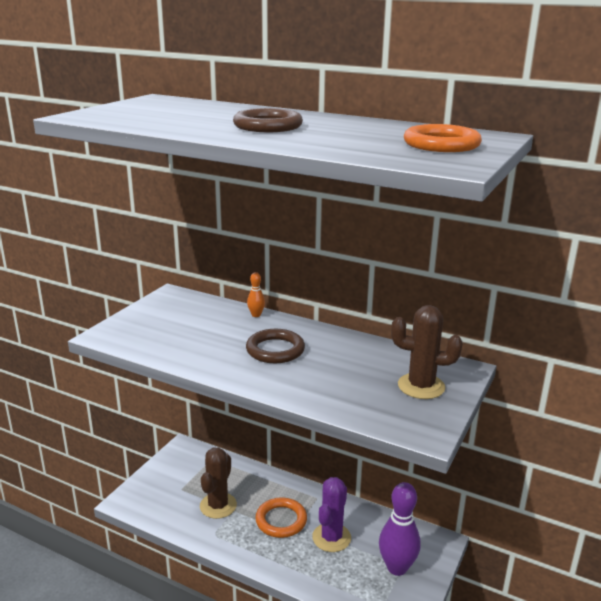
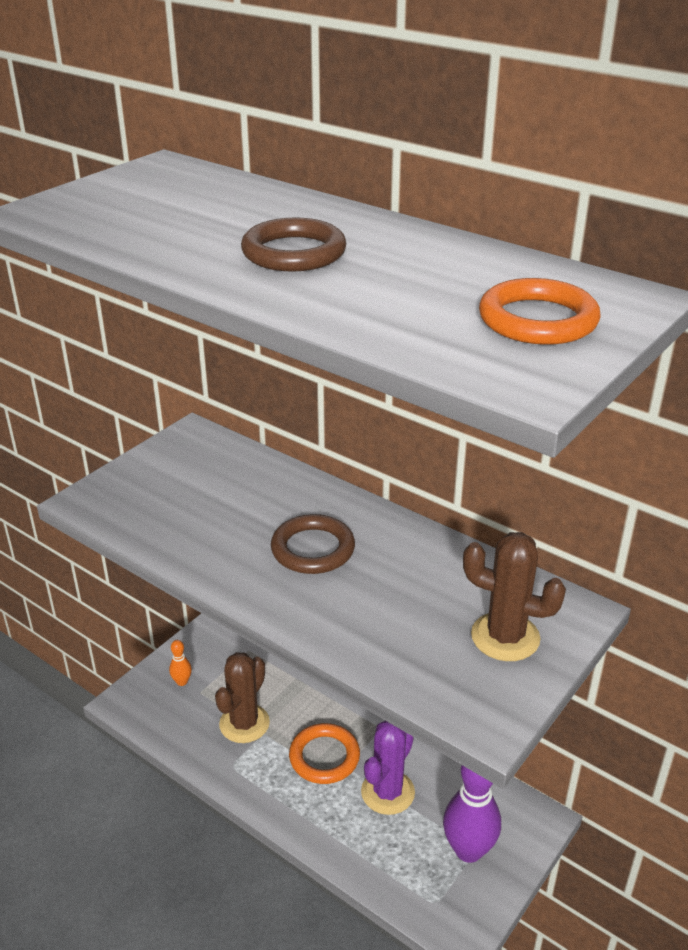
camera: 10 degrees right, 10 degrees up
(256, 315) = (302, 482): orange bowling pin -> orange bowling pin (182, 682)

